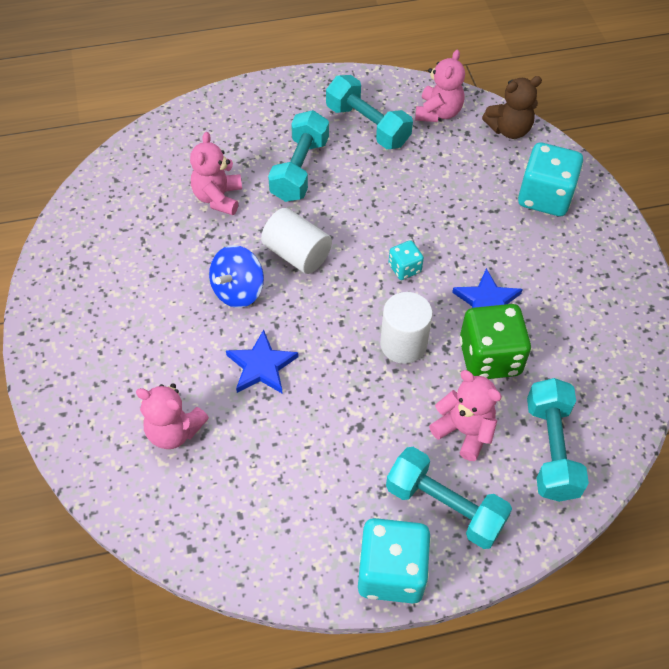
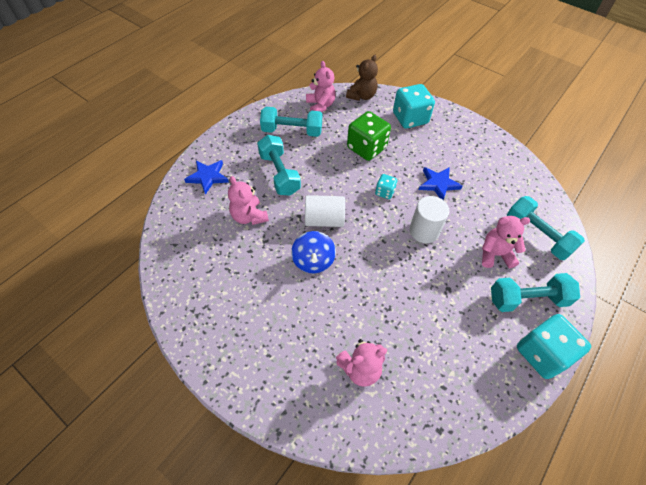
camera: 40 degrees left, 0 degrees up
(261, 366) = (368, 294): blue star -> blue star (208, 177)
(489, 357) = (467, 210): green dice -> green dice (366, 148)

